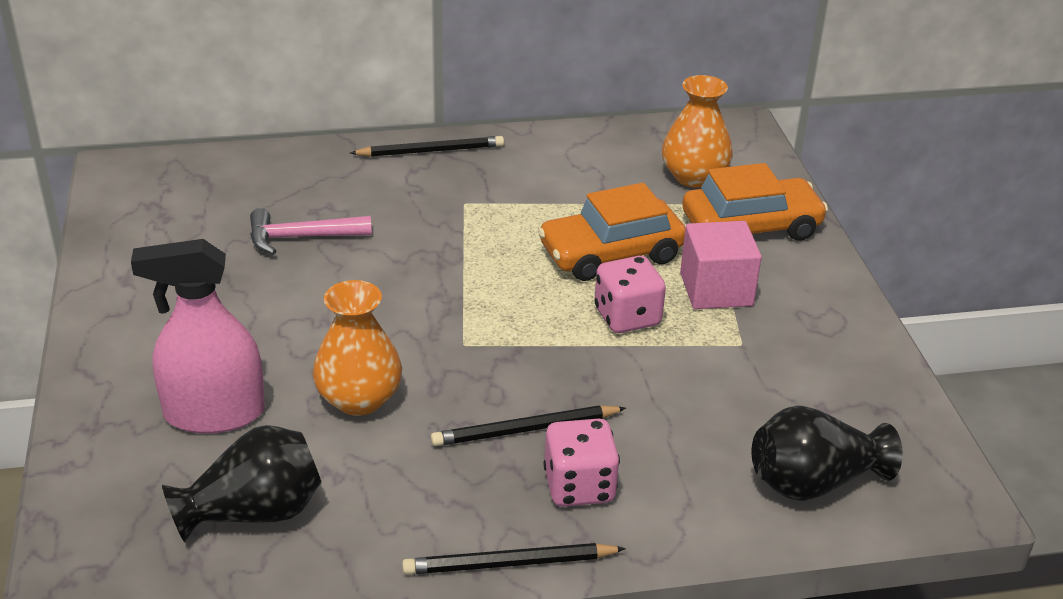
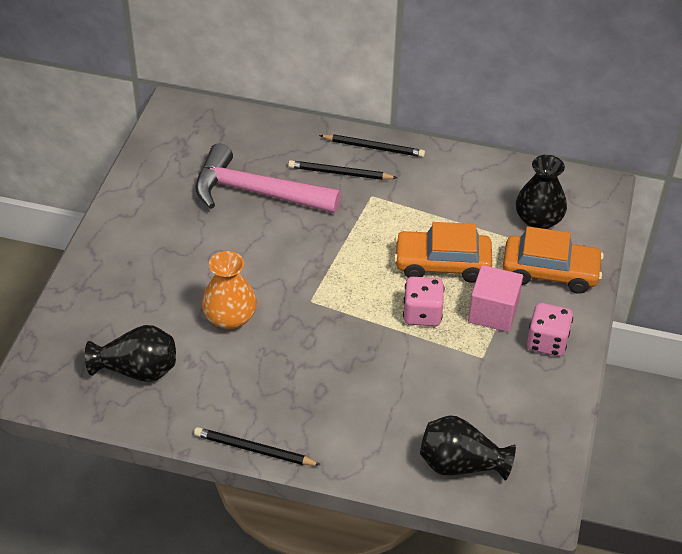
camera: 25 degrees right, 10 degrees up
(214, 413) = (147, 300): pink spray bottle -> none
(301, 237) = (256, 192): pink hammer -> pink hammer, size x1.83
(525, 430) = (312, 371): black pencil -> black pencil (340, 173)
(579, 486) = (321, 417): pink dice -> pink dice (547, 342)
(694, 177) = (538, 220): orange vase -> black vase

